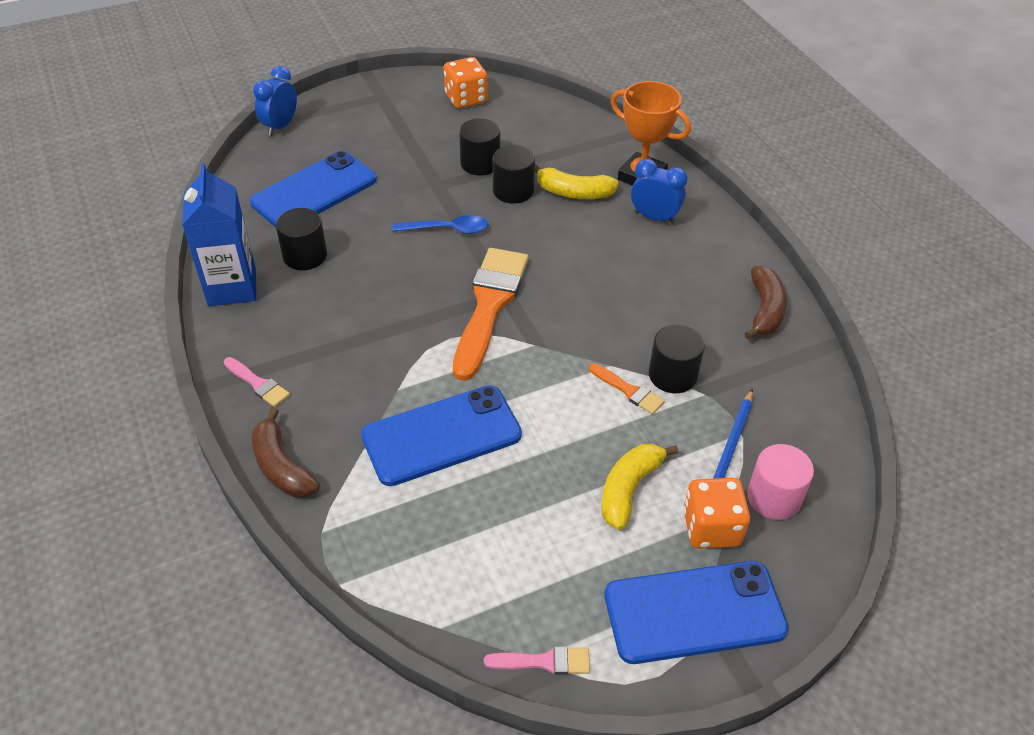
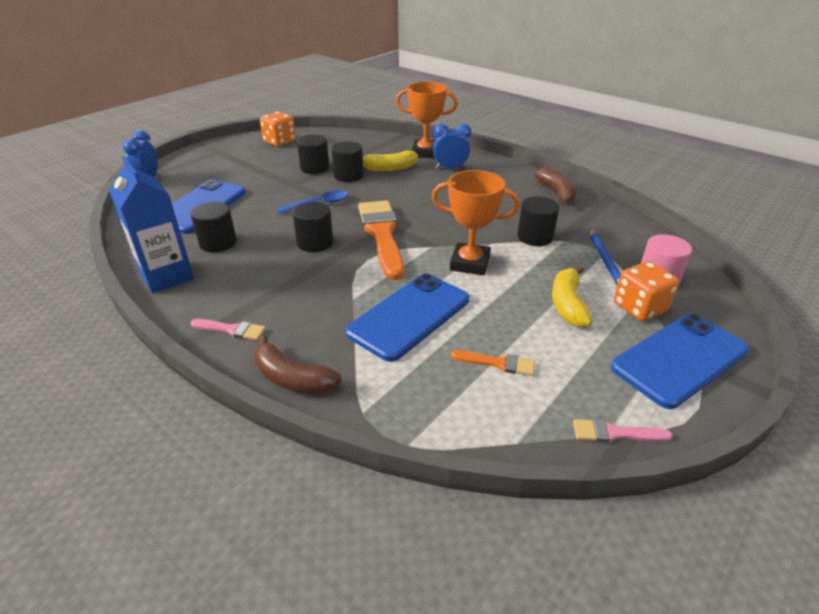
camera: 25 degrees left, 10 degrees down
(407, 292) = (315, 243): none -> black cylinder
(544, 662) = (615, 433): pink brush -> pink brush turned 150 degrees counterclockwise
(560, 387) = (470, 263): none -> orange trophy
(628, 391) = (515, 252): orange brush -> orange brush (498, 363)

